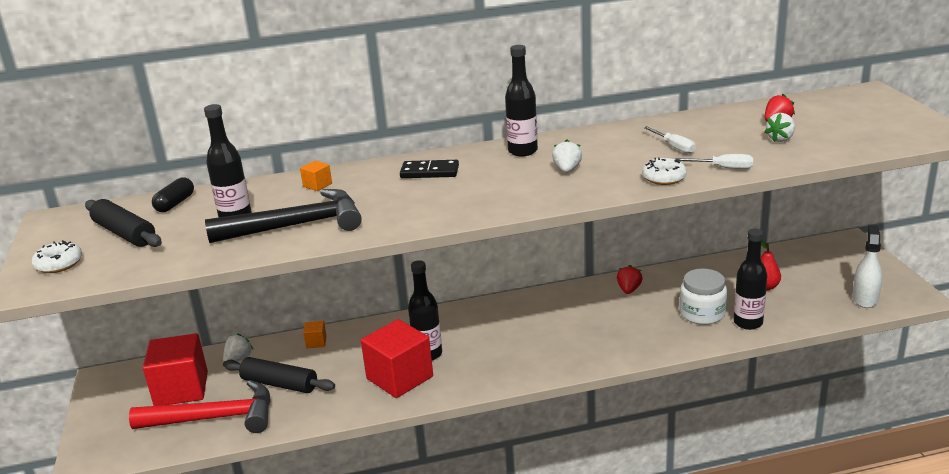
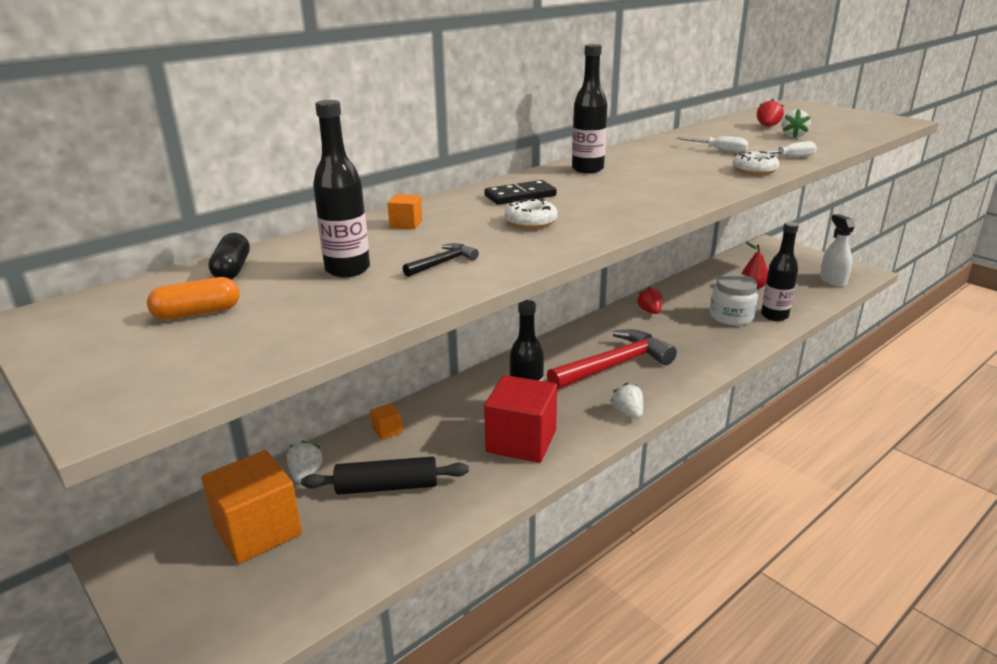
camera: 30 degrees left, 0 degrees up
(59, 264) = (130, 369): white donut -> white donut (531, 222)
(124, 233) = (197, 313): black rolling pin -> orange capsule
(181, 389) = (258, 530): red cube -> orange cube
(214, 418) = (339, 551): red hammer -> red hammer (614, 365)
(296, 225) = (442, 263): black hammer -> black hammer, size x0.40
(567, 170) = (657, 176): white strawberry -> white strawberry (628, 413)

